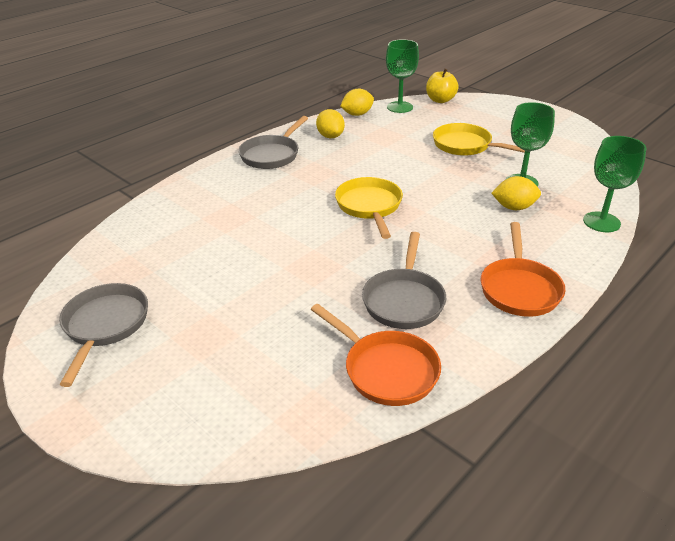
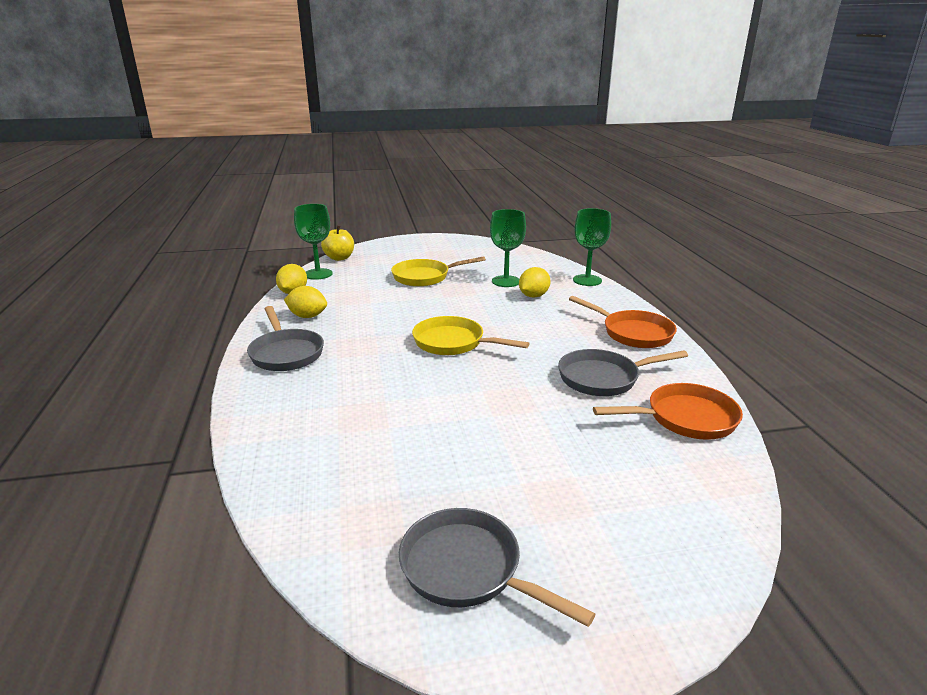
camera: 55 degrees left, 10 degrees down
(404, 300) = (603, 378): grey pan -> grey pan turned 120 degrees clockwise

